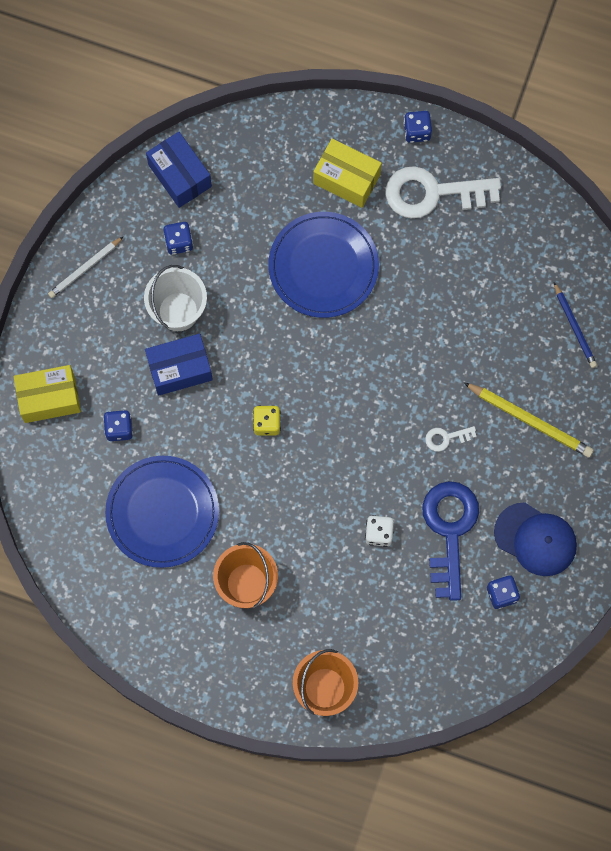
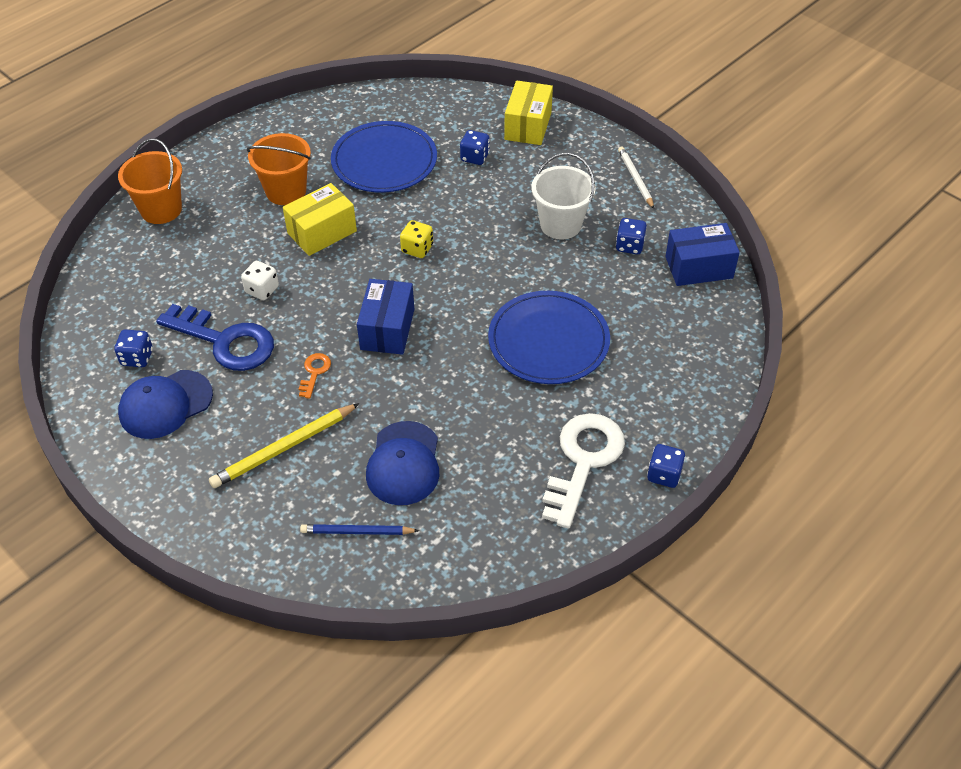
camera: 115 degrees right, 25 degrees down
(180, 369) = (505, 209): blue box -> blue box (387, 329)
(346, 179) = (635, 392): yellow box -> yellow box (322, 232)
(446, 438) = (314, 372): white key -> orange key
(499, 323) = (404, 463): none -> blue cap

